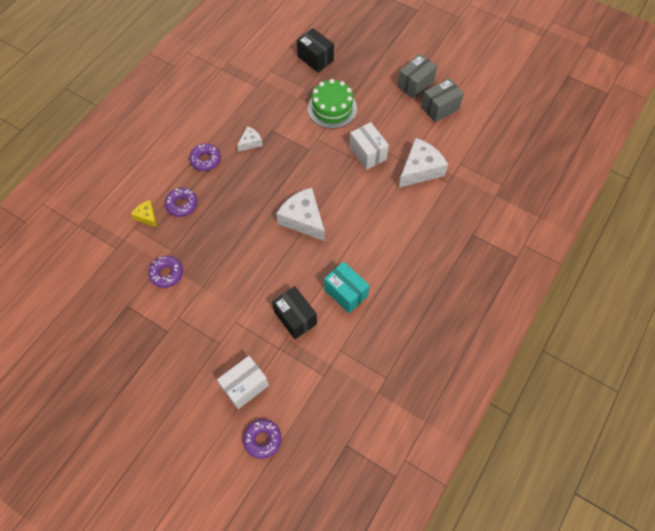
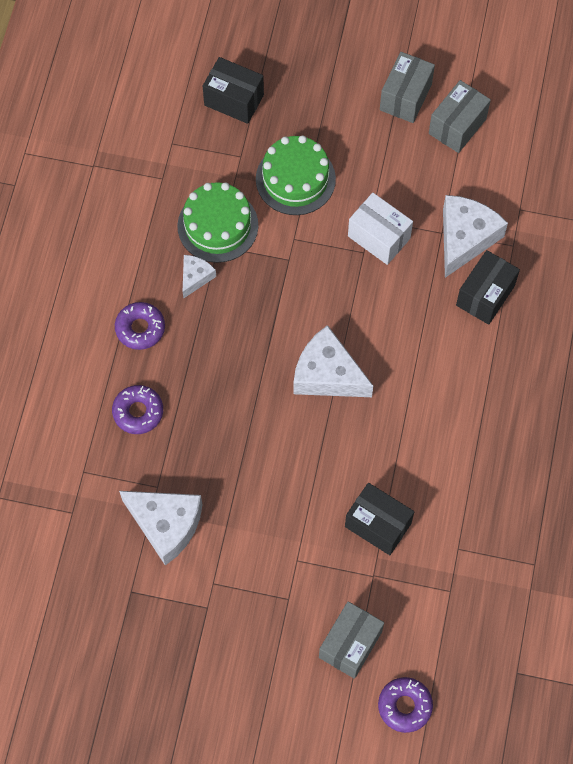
camera: 20 degrees left, 5 degrees up
(147, 216) = (95, 448): yellow cheese -> none
(166, 274) = (166, 525): purple donut -> white cheese
(245, 386) = (350, 644): white box -> grey box
(276, 119) = (217, 225): none -> green cake
(346, 293) = (433, 464): turquoise box -> none
(419, 205) = (485, 295): none -> black box

